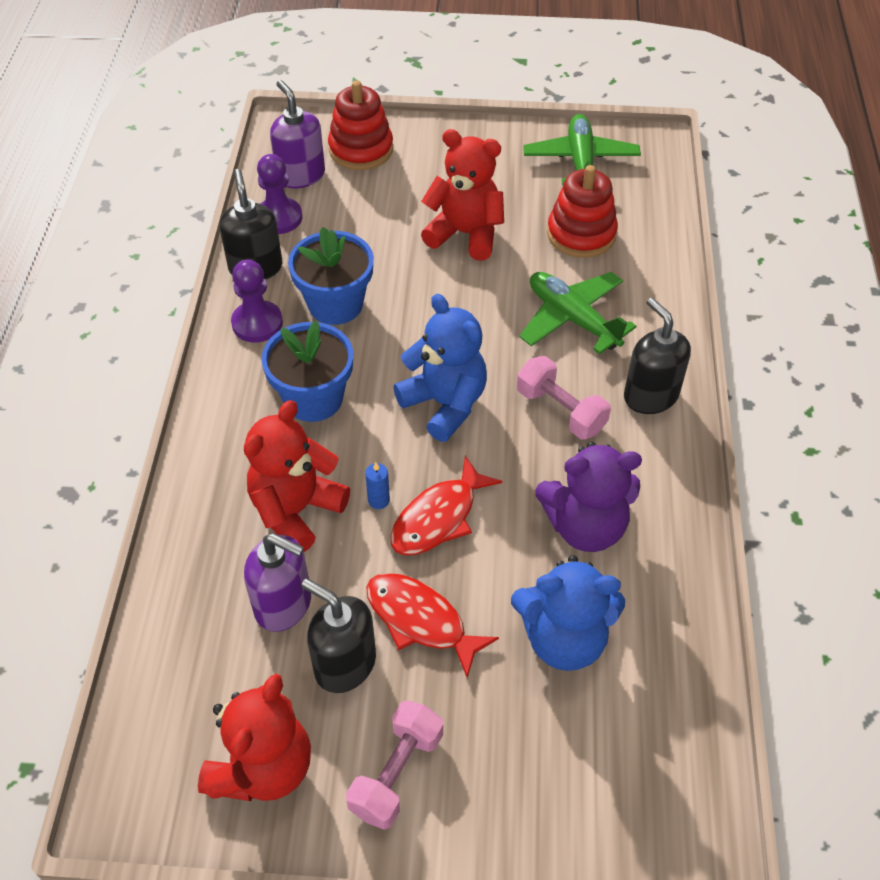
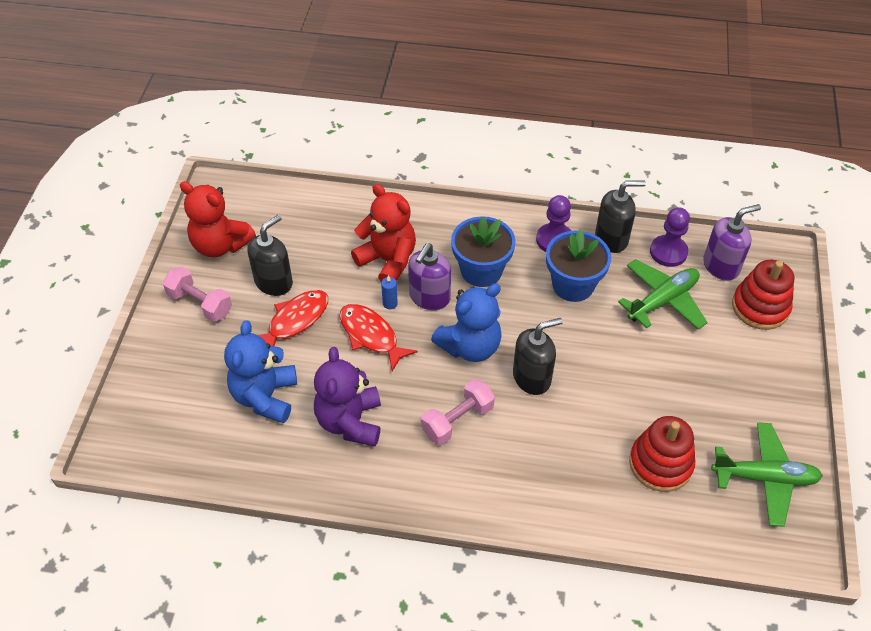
camera: 95 degrees right, 0 degrees up
(284, 604) = (320, 254): purple soap dispenser -> purple soap dispenser (429, 297)
(465, 234) = (656, 375): red teddy bear -> none
(572, 319) = (555, 442): green plane -> green plane (662, 301)
(650, 395) = (468, 486): black soap dispenser -> black soap dispenser (532, 377)

